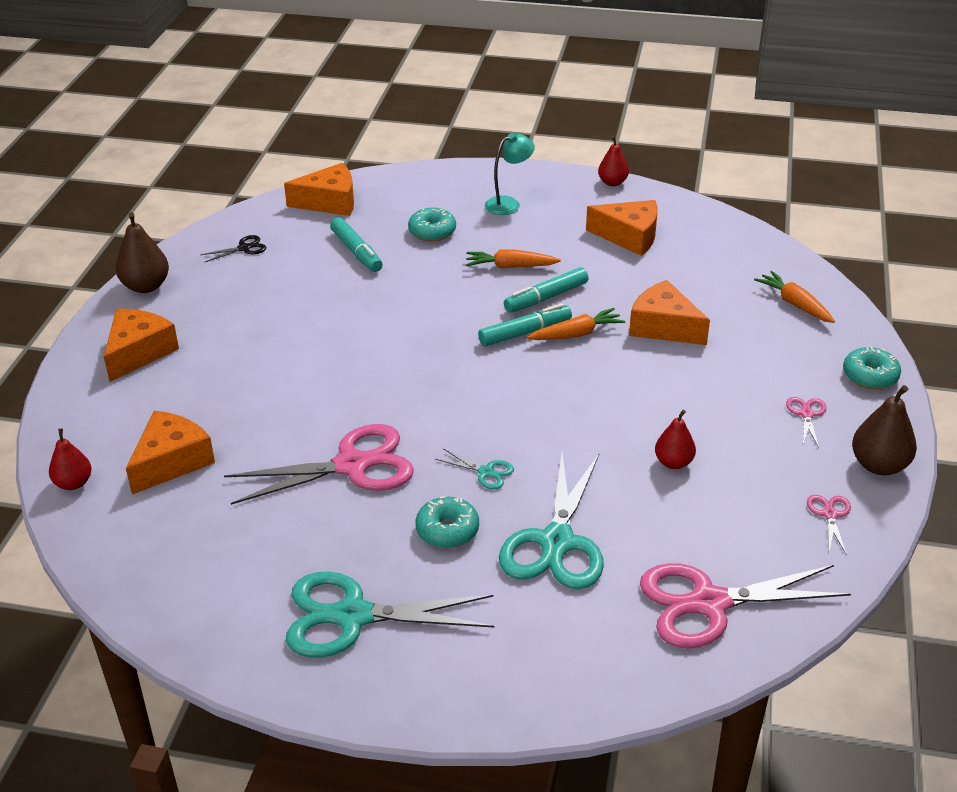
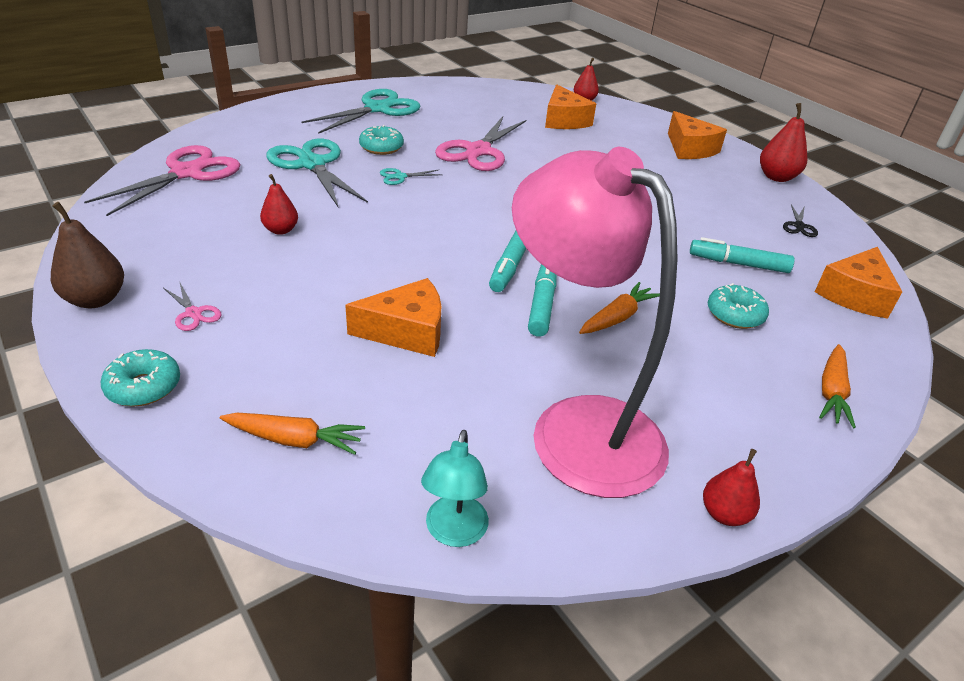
camera: 130 degrees right, 0 degrees up
(146, 286) = (776, 177): brown pear -> red pear
(508, 203) = (748, 392): turquoise lamp -> turquoise lamp (454, 533)
(576, 334) = (470, 285): orange carrot -> orange carrot (831, 392)
(629, 236) = (577, 426): orange cheese -> pink lamp
(829, 514) = (126, 246): pink scissors -> none

